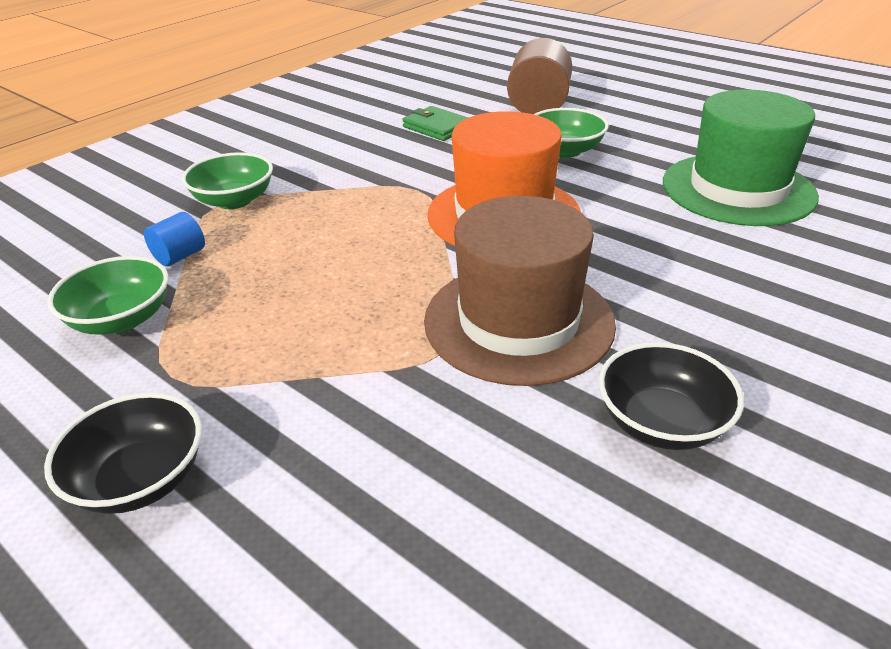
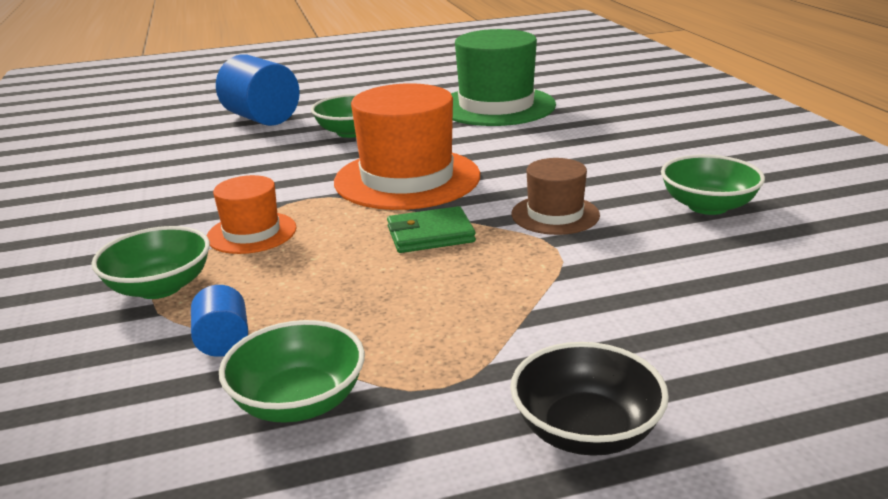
camera: 55 degrees left, 10 degrees down
(338, 195) = (252, 233): none -> orange hat
(437, 127) = (214, 161): green wallet -> green wallet (430, 234)
(518, 321) = (555, 215): brown hat -> brown hat, size x0.53
(538, 106) = (262, 118): brown cylinder -> blue cylinder
(661, 423) = (708, 206): black bowl -> green bowl

